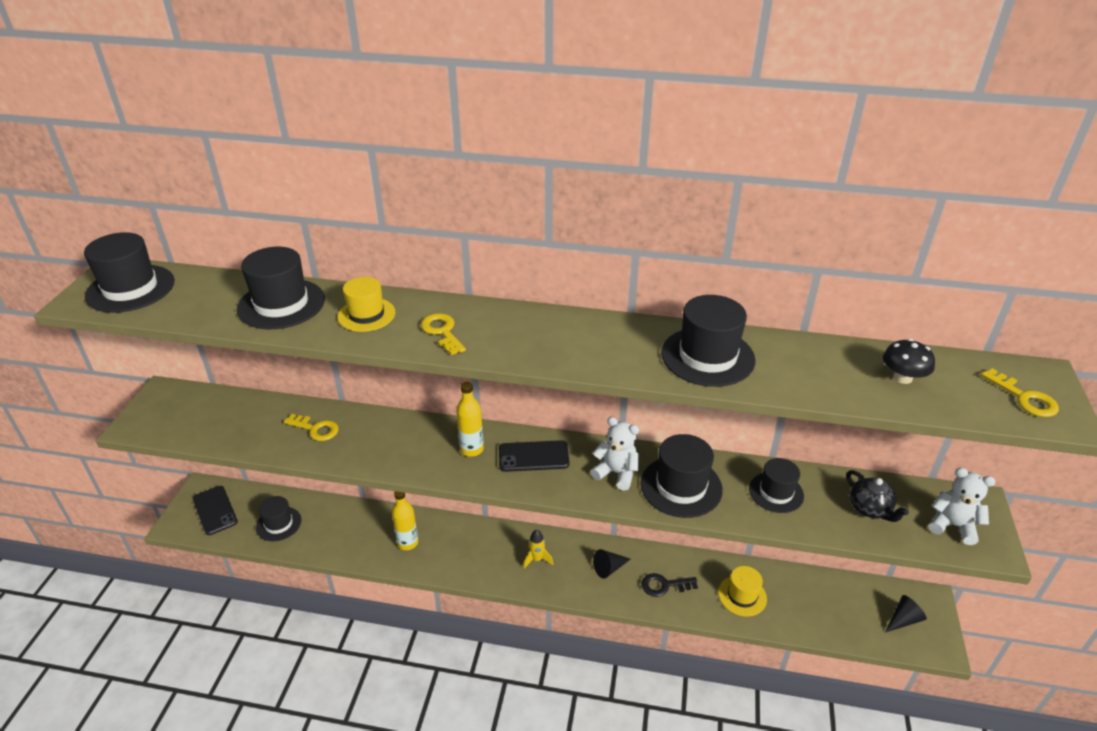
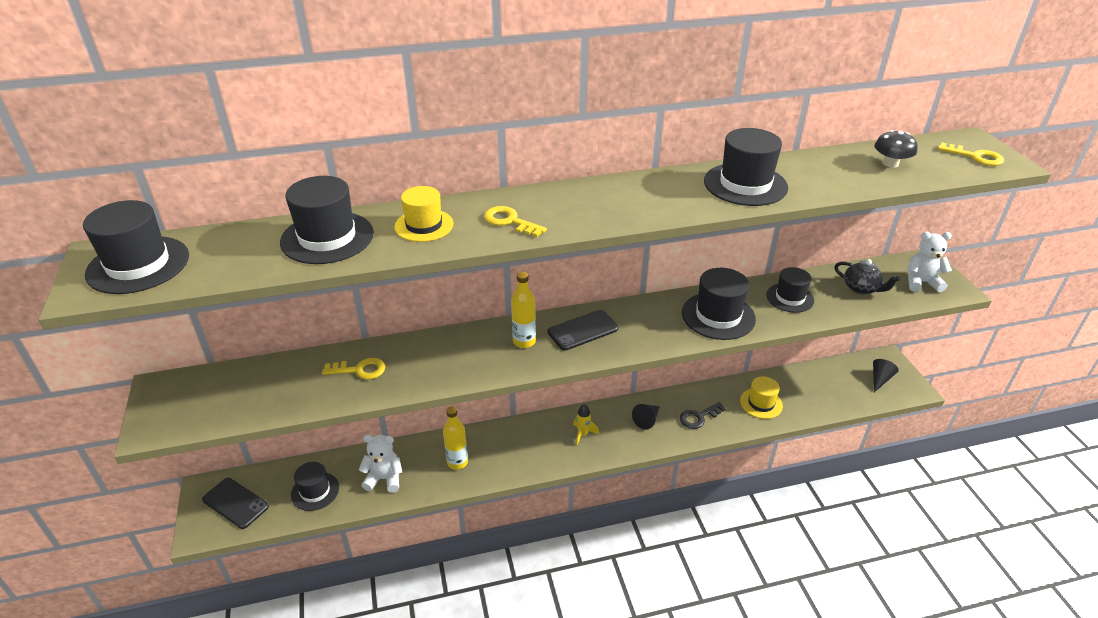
camera: 25 degrees left, 0 degrees up
(616, 473) = (661, 322): white teddy bear -> white teddy bear (384, 478)

